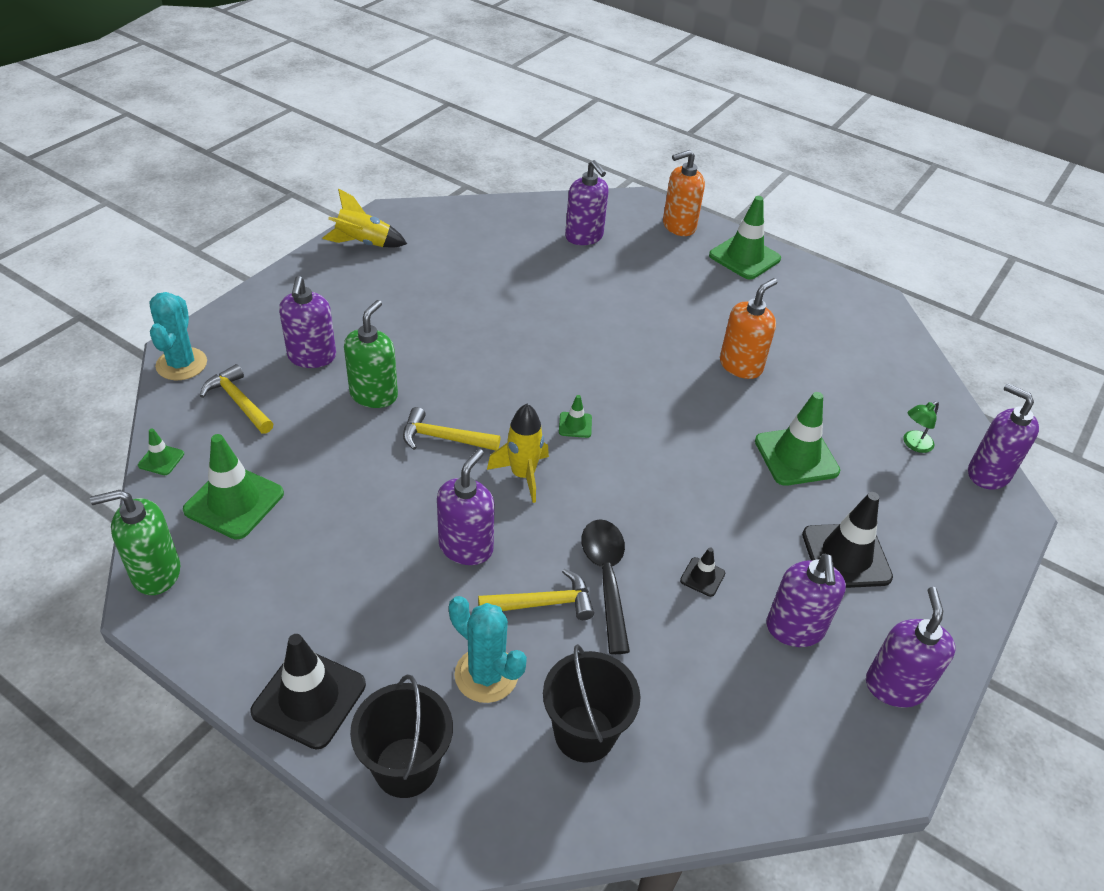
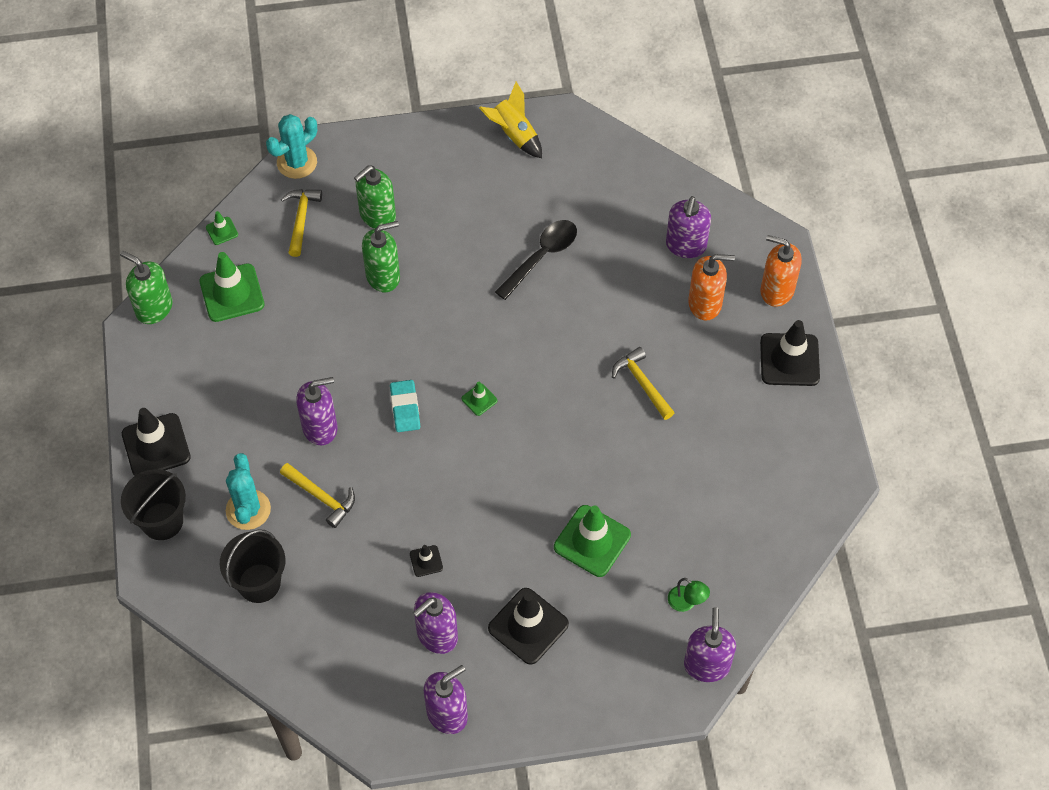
camera: 50 degrees right, 15 degrees up
(312, 357) = (377, 215): purple soap dispenser -> green soap dispenser
(443, 438) = (389, 343): yellow hammer -> yellow hammer (642, 383)
(523, 475) = (405, 408): yellow rocket -> turquoise eraser
(606, 578) = (372, 513): black spoon -> black spoon (541, 256)
(741, 365) = (651, 447): orange soap dispenser -> orange soap dispenser (705, 304)
(744, 257) = (789, 360): green traffic cone -> black traffic cone
(913, 444) = (686, 602): green lamp -> green lamp turned 150 degrees counterclockwise

